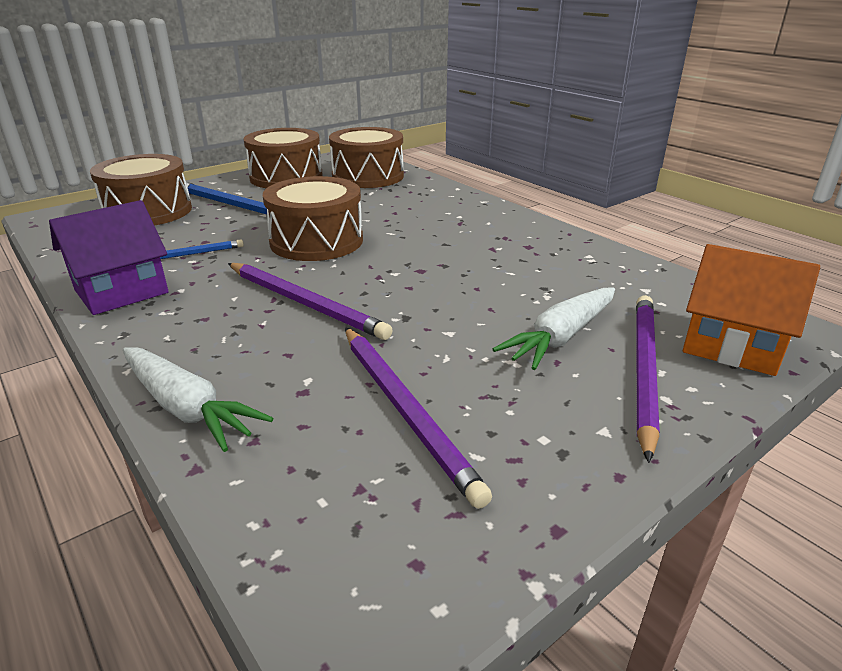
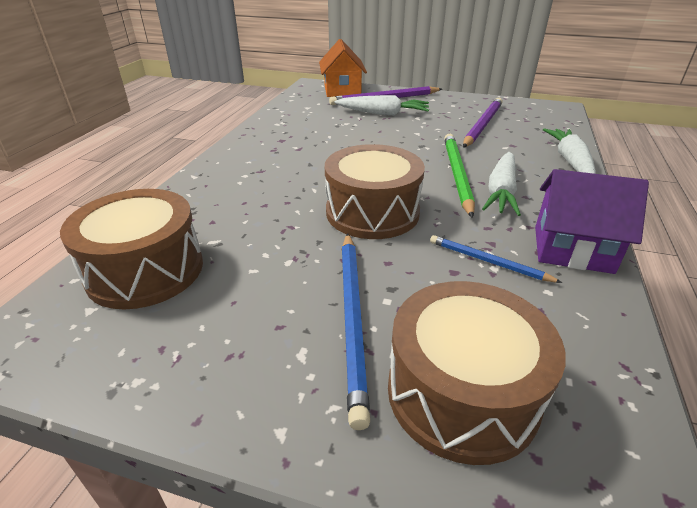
camera: 125 degrees left, 5 degrees up
(235, 309) = (501, 192): none -> white carrot
(286, 177) = (195, 347): brown drum -> none
(305, 303) = (457, 174): purple pencil -> green pencil

